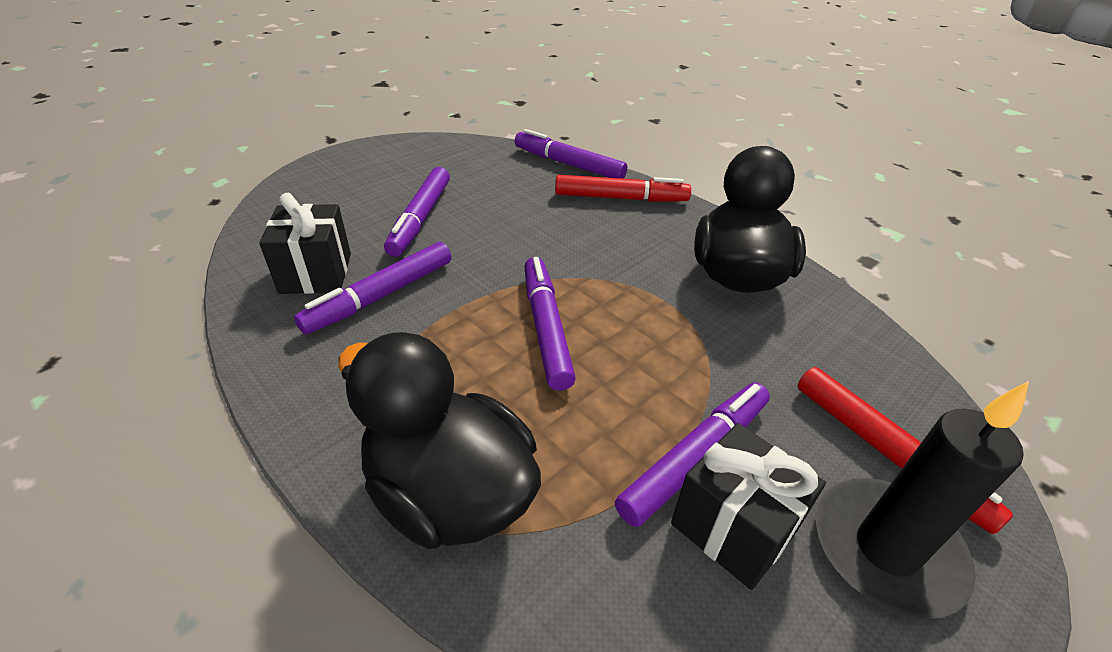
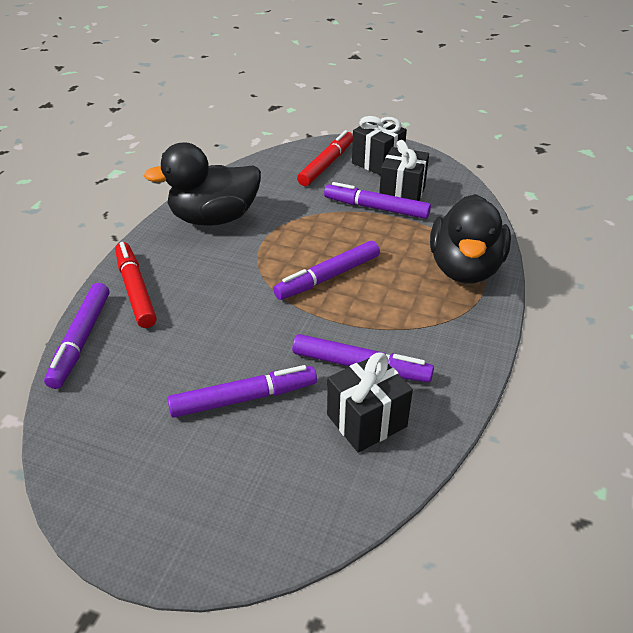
camera: 115 degrees left, 0 degrees up
(886, 549) = (377, 163): black candle -> black gift

